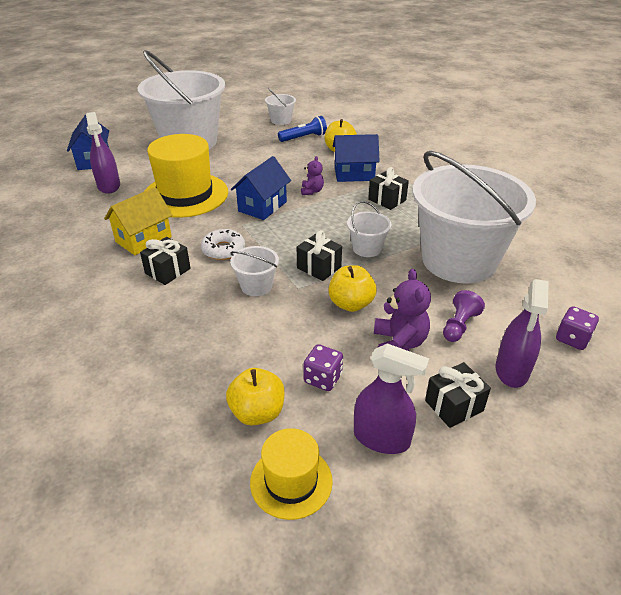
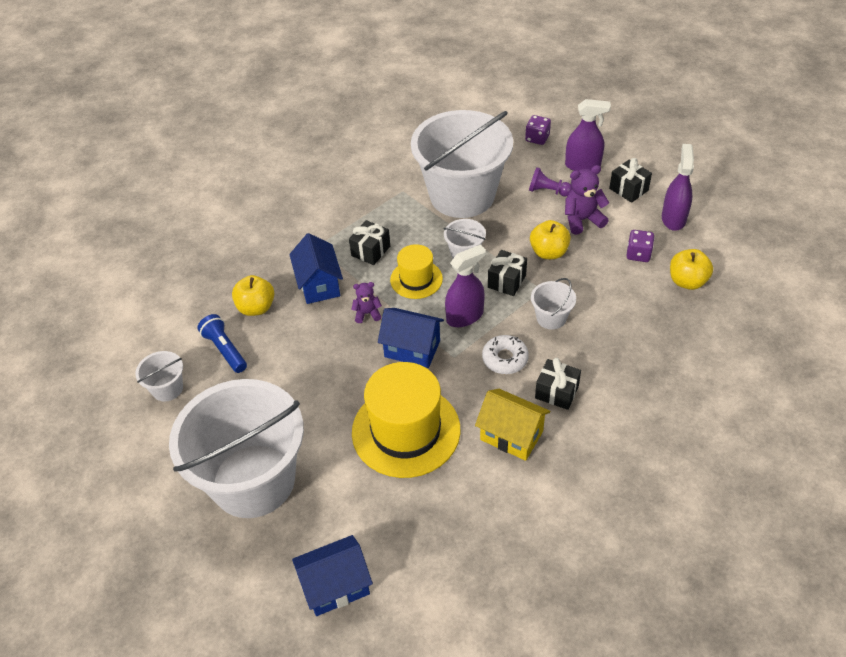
camera: 100 degrees left, 10 degrees up
(109, 186) = (405, 528): purple spray bottle -> purple spray bottle (465, 316)
(291, 481) = (728, 253): yellow hat -> yellow hat (416, 279)

